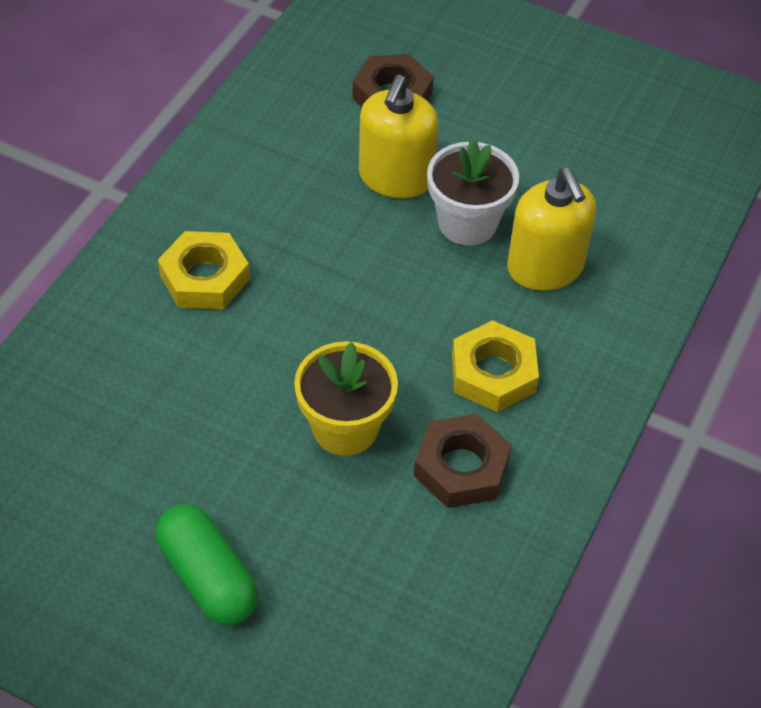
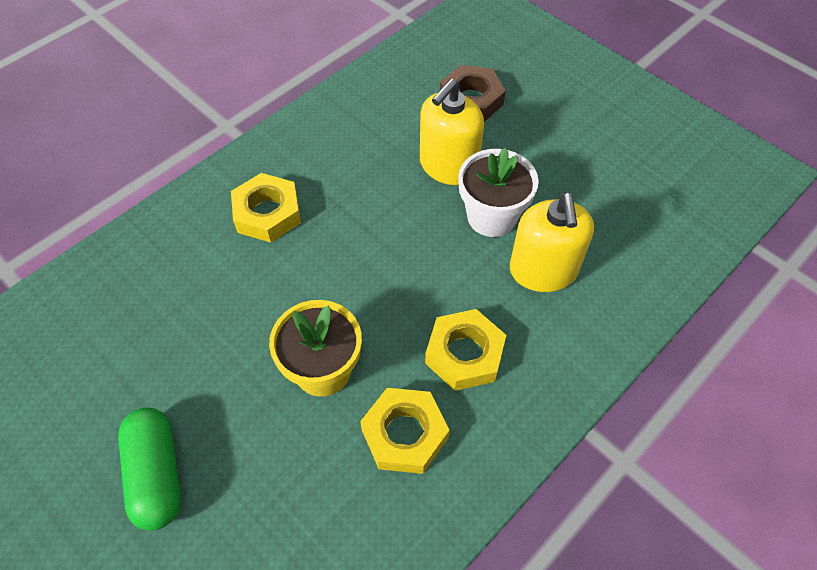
camera: 20 degrees right, 5 degrees up
(461, 467) = (404, 434): brown nut -> yellow nut

